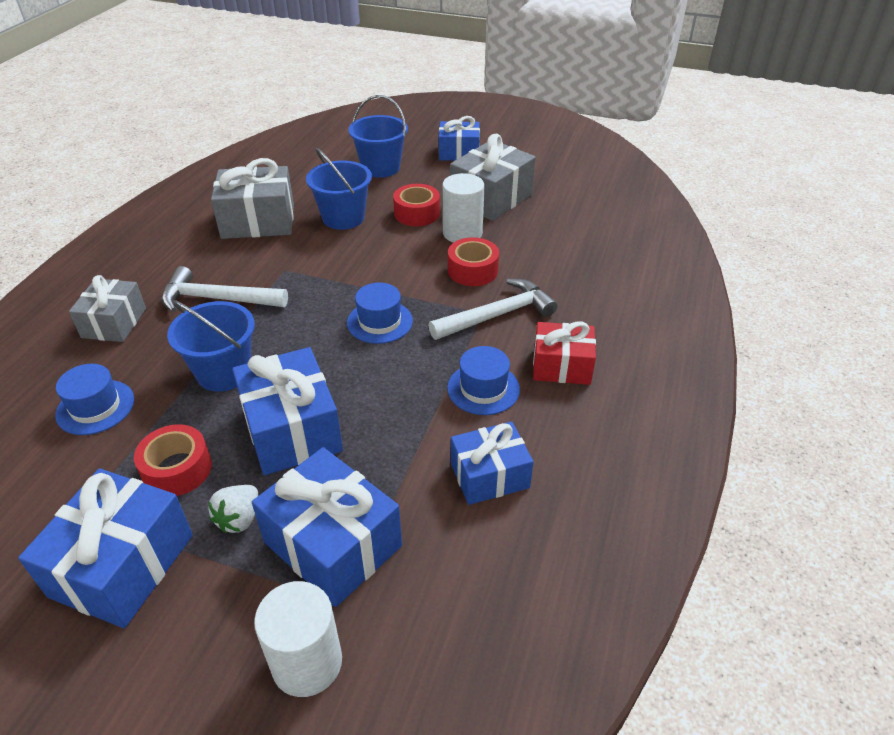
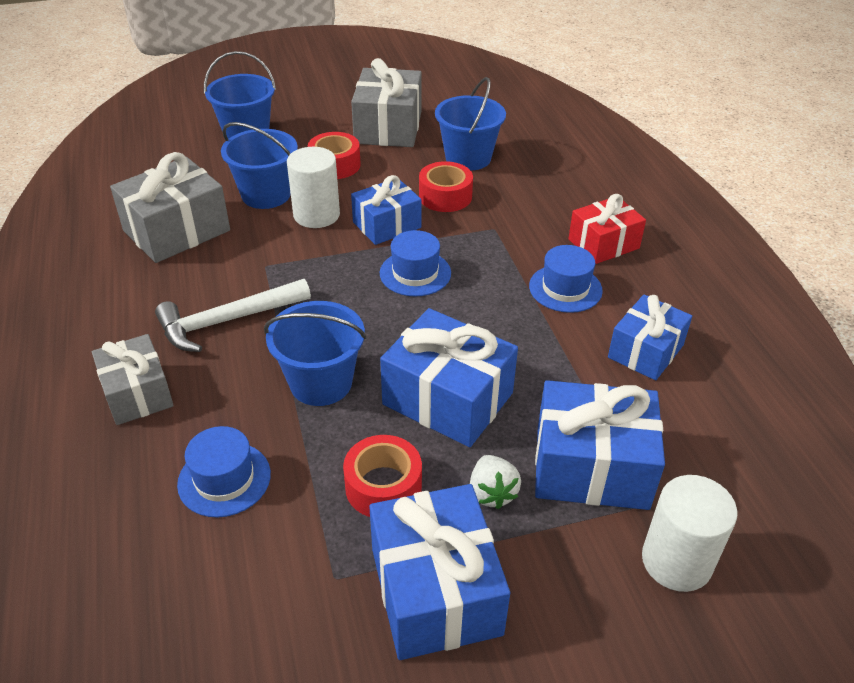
camera: 35 degrees left, 0 degrees up
(459, 152) = (309, 95): blue gift -> blue gift (387, 225)
(462, 233) = (398, 167): white cylinder -> white cylinder (316, 215)
(497, 315) = (508, 225): white hammer -> none
(528, 246) = (468, 158): none -> blue bucket

